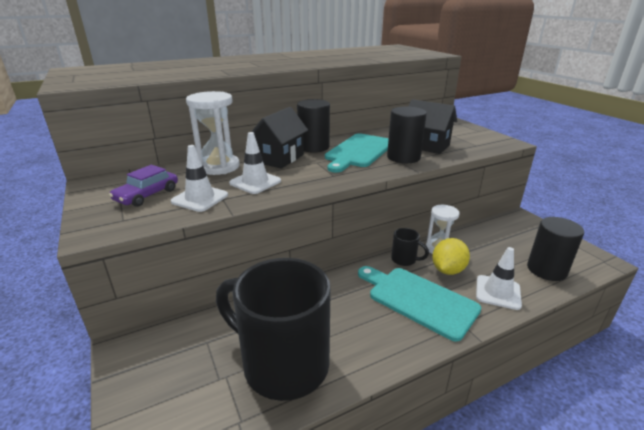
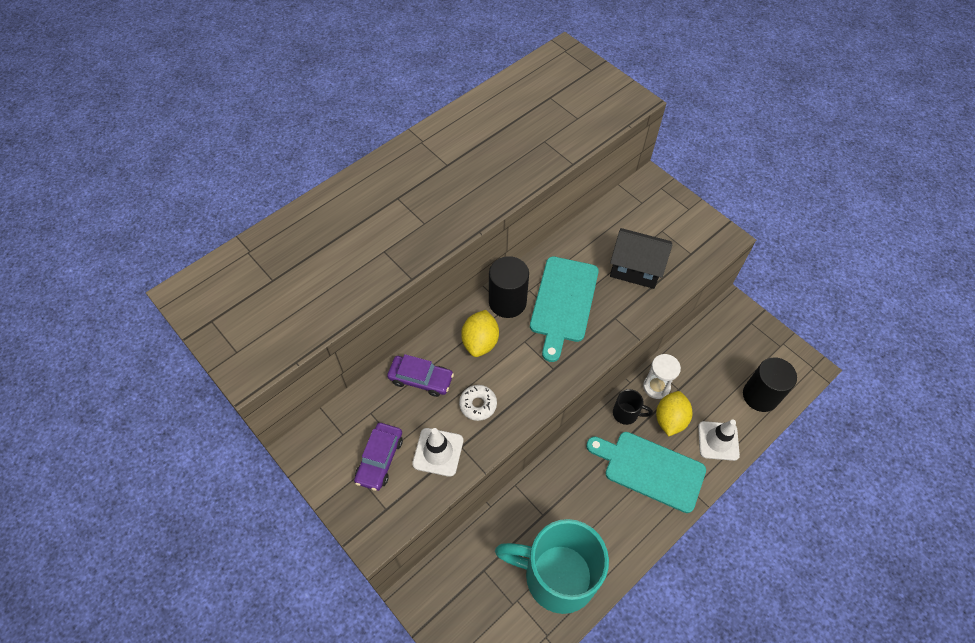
camera: 15 degrees left, 30 degrees up
(218, 167) = (421, 379): white hourglass -> purple car
(255, 182) = (478, 405): white traffic cone -> white donut
(280, 158) = (480, 342): black house -> yellow lemon
(282, 364) = (557, 575): black mug -> turquoise mug
(403, 157) = (616, 307): black cylinder -> none

